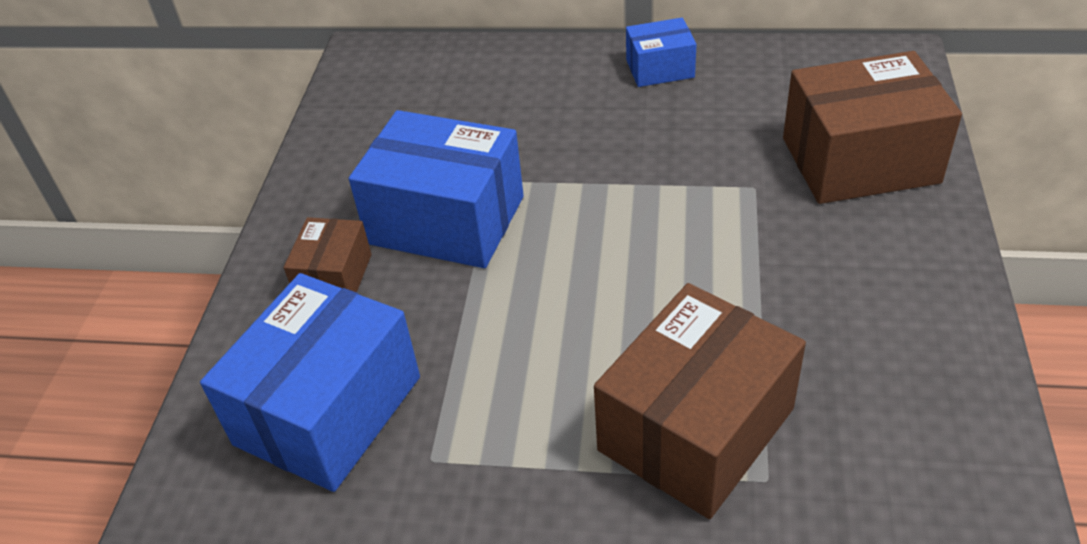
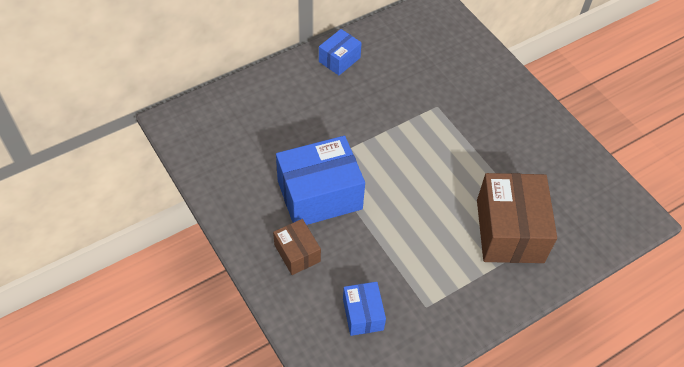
camera: 45 degrees left, 10 degrees up
(328, 410) = (363, 314): blue box -> blue box, size x0.52
(860, 160) = (467, 71): brown box -> none

